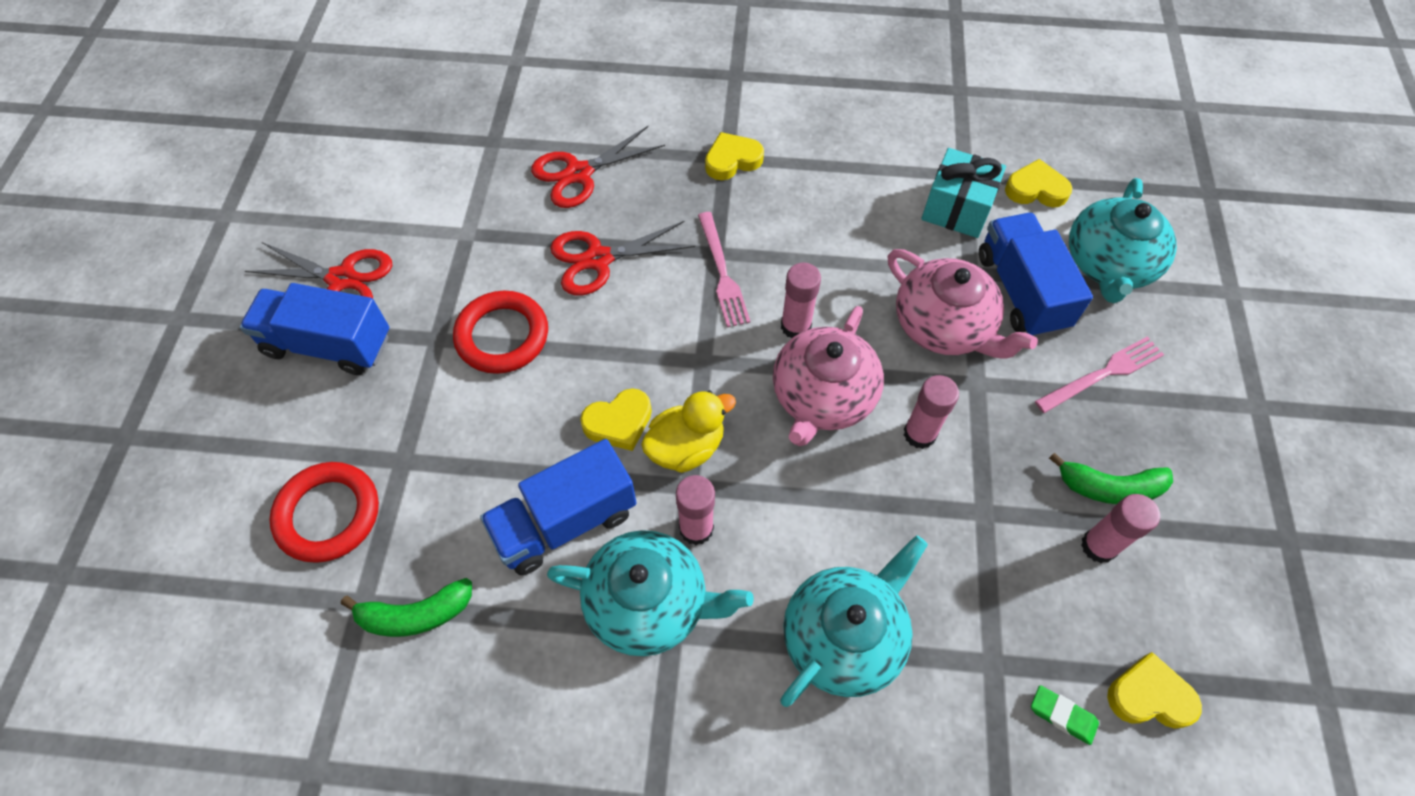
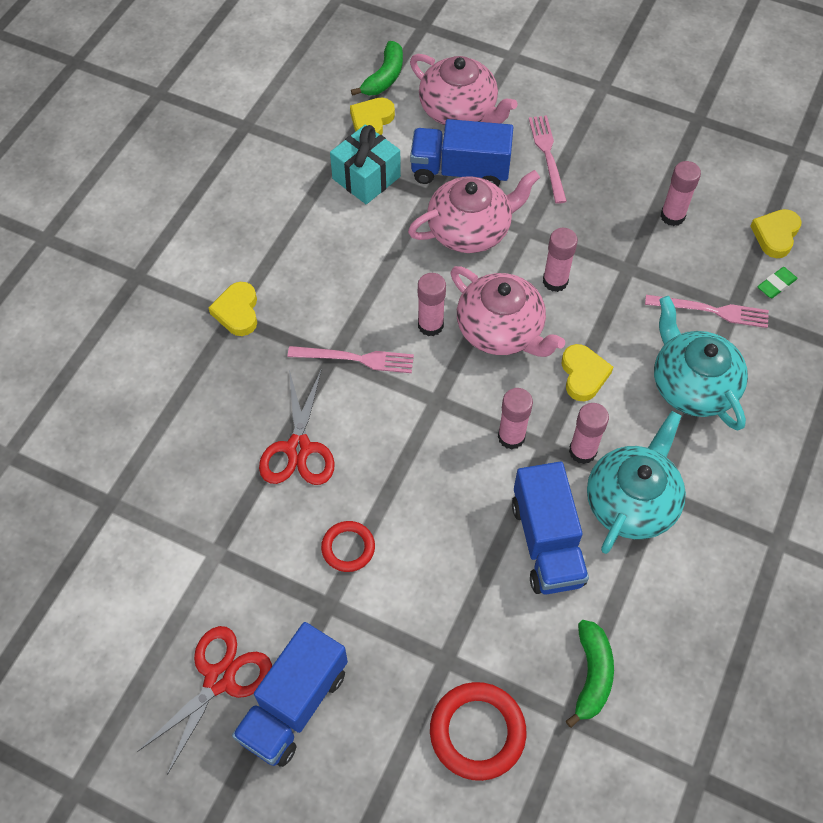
camera: 70 degrees left, 0 degrees up
(502, 336) = (348, 548): red ring -> red ring, size x0.61
(579, 173) = (190, 437): red scissors -> none
(619, 422) = (471, 479): yellow heart -> yellow heart (583, 375)
(686, 447) = (511, 437): yellow duck -> pink glue stick
(972, 634) = (711, 311): none -> pink fork
(1108, 264) = (459, 110): turquoise teapot -> pink teapot
(1109, 487) = (633, 191): green banana -> green banana (384, 77)

